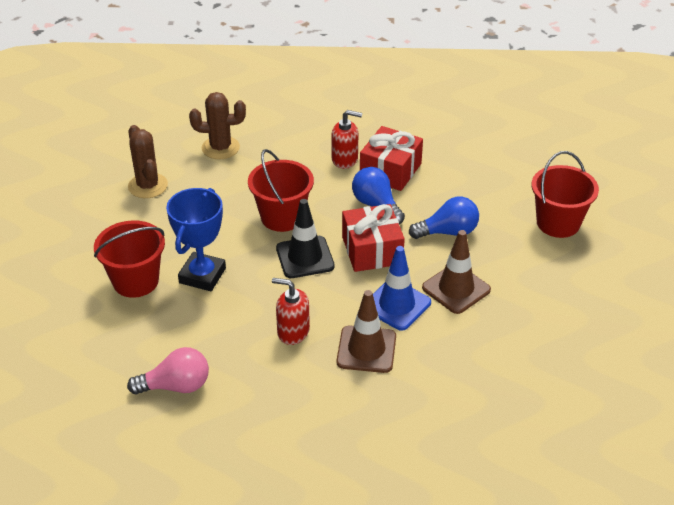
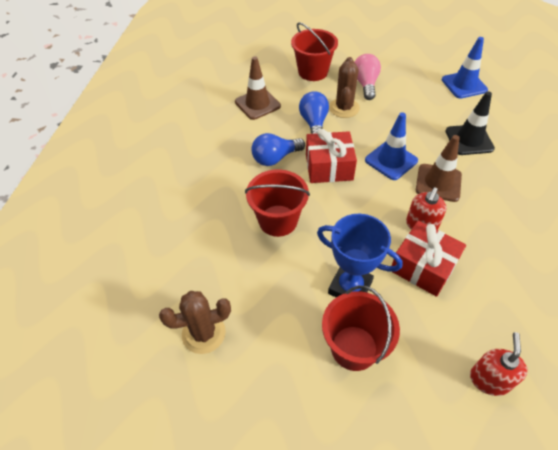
camera: 80 degrees left, 10 degrees up
(176, 386) = (492, 315): pink light bulb -> pink light bulb (365, 84)
(220, 148) = (160, 262): brown cactus -> brown cactus (344, 108)
(305, 257) = (333, 209): black traffic cone -> black traffic cone (469, 140)
(345, 159) = (210, 171): red soap dispenser -> red soap dispenser (489, 379)
(390, 170) = (233, 145): red gift -> red gift (423, 267)
(456, 289) = (375, 128): brown traffic cone -> brown traffic cone (257, 104)
(591, 388) = (464, 85): none -> blue traffic cone

